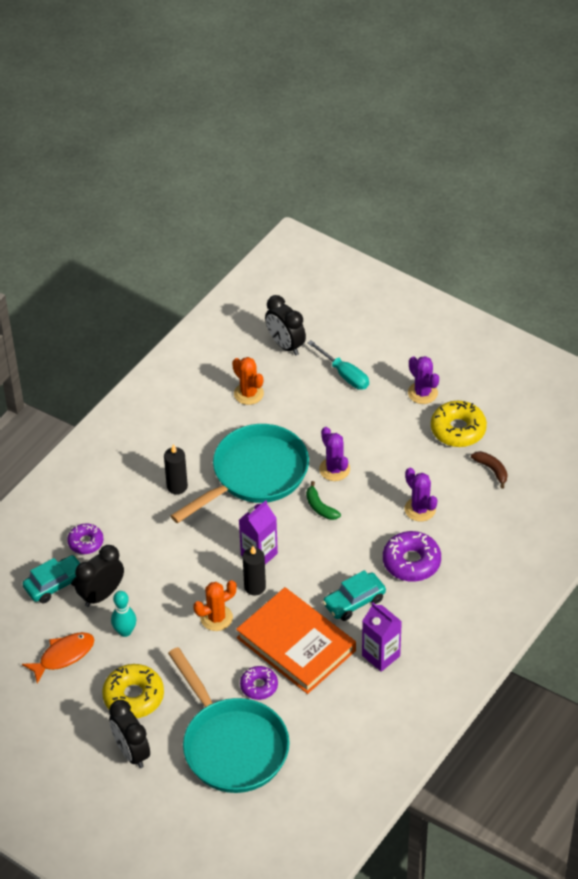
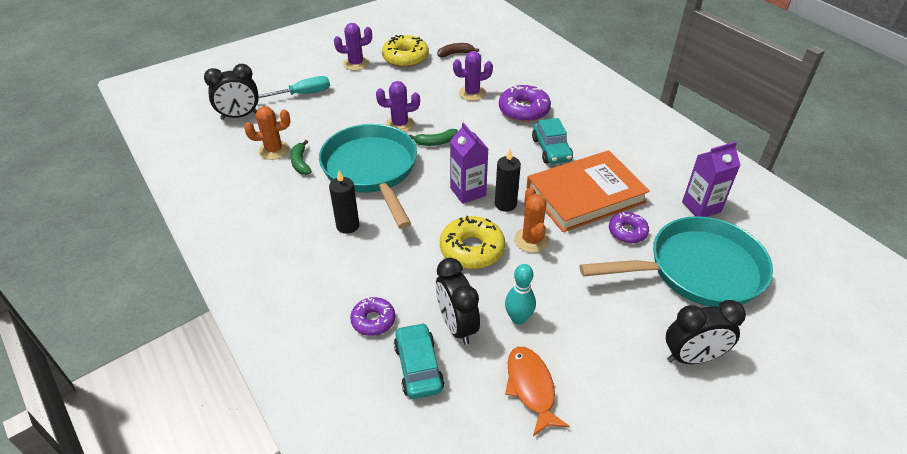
camera: 70 degrees left, 5 degrees down
(133, 696) = (613, 334): yellow donut -> yellow donut (472, 249)
(240, 420) = (300, 163): none -> green banana
(381, 656) = (616, 150): purple carton -> purple carton (701, 207)

